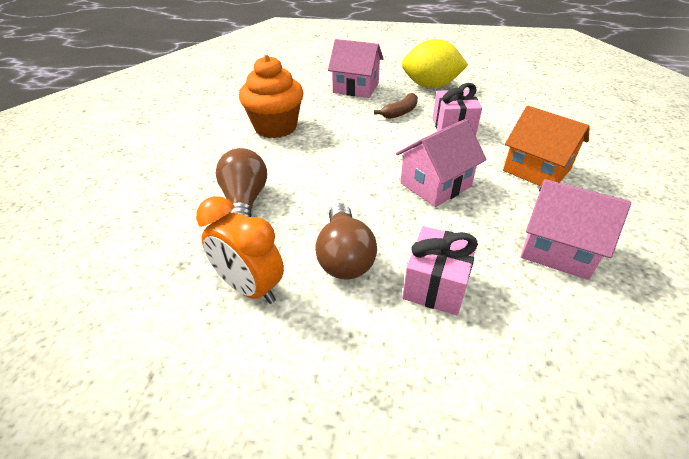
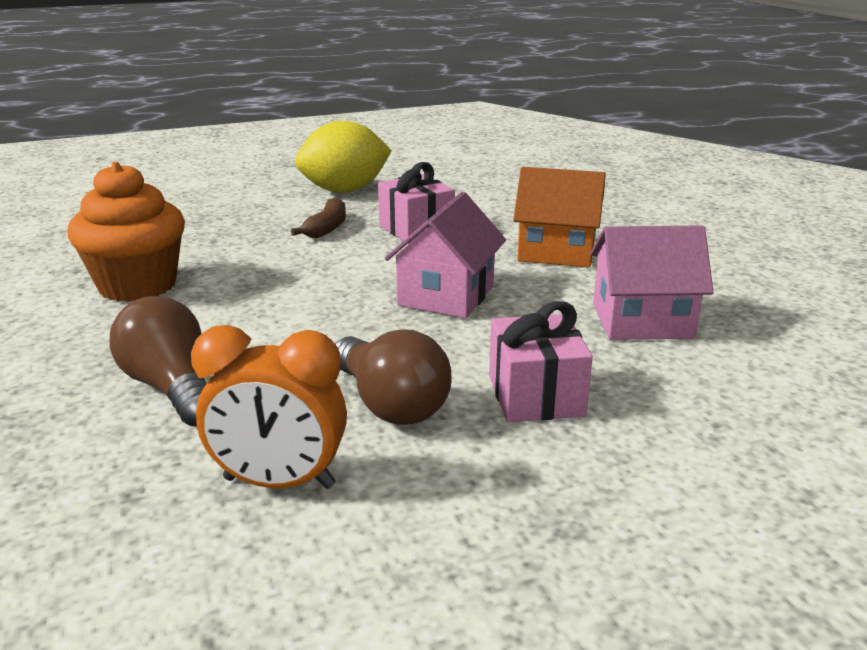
camera: 30 degrees left, 15 degrees down
(356, 88) = (231, 212): pink house -> none

